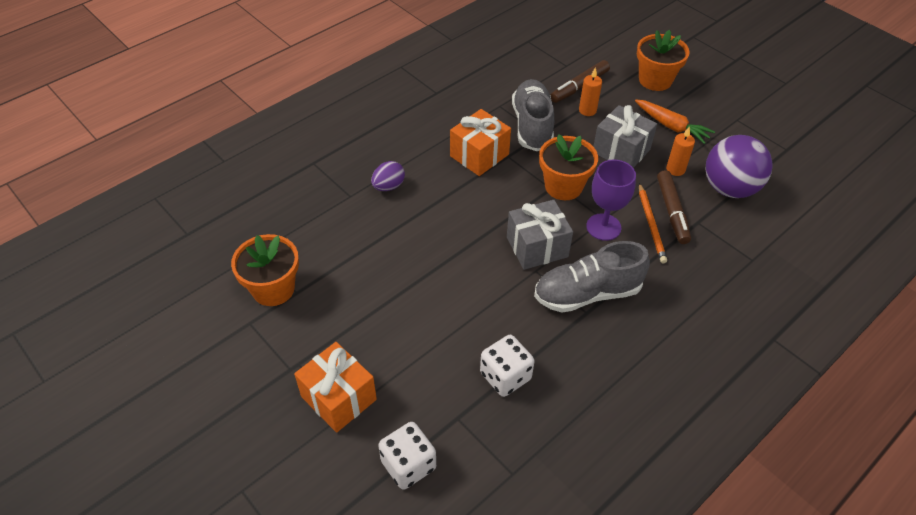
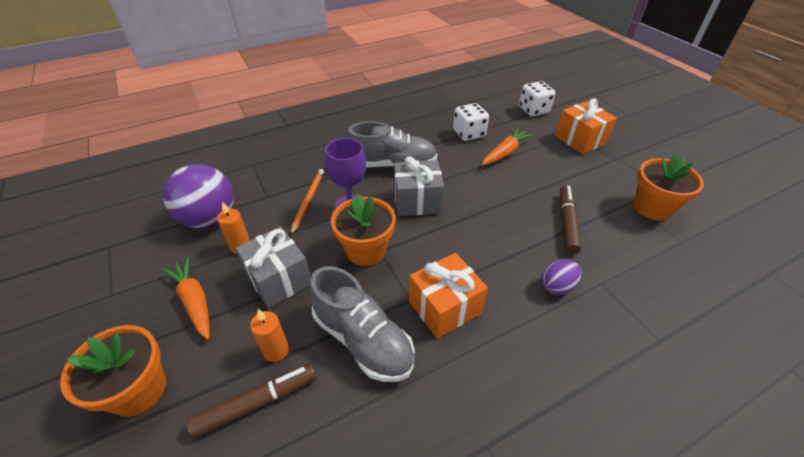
camera: 165 degrees left, 5 degrees down
(447, 346) = (505, 152): none -> orange carrot
(532, 126) = (362, 339): grey shoe -> grey shoe turned 60 degrees counterclockwise
(671, 211) = (281, 208): brown marker -> brown marker (567, 223)

